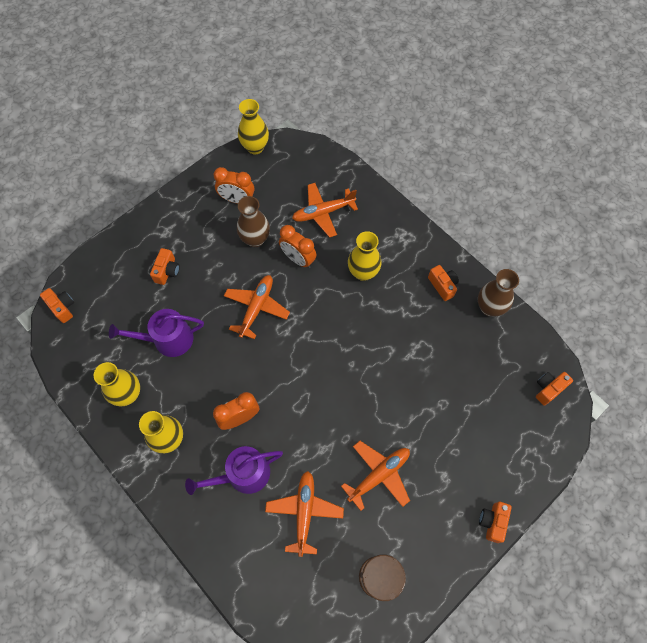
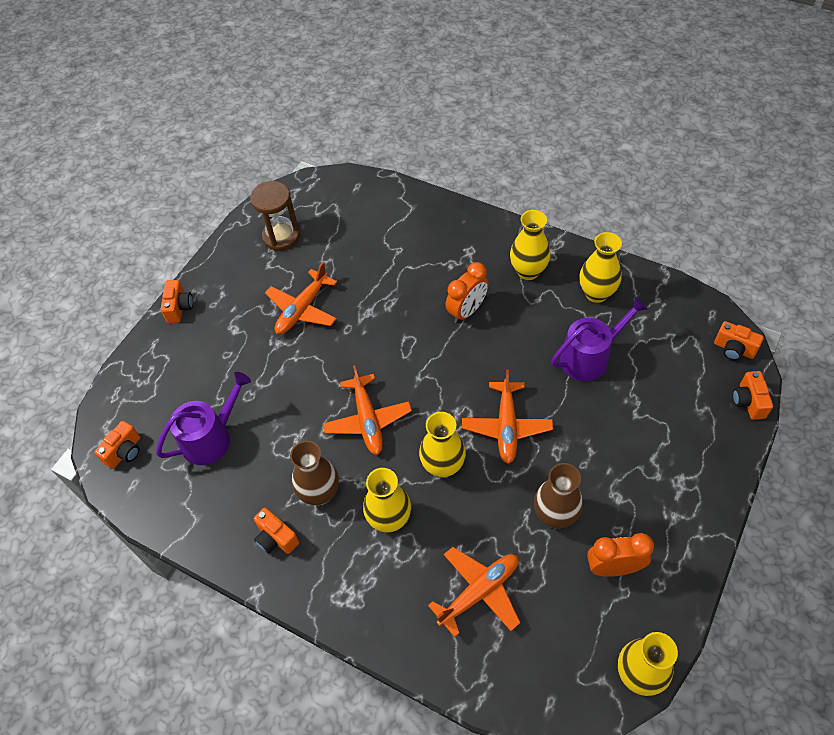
camera: 165 degrees right, 10 degrees down
(167, 271) = (642, 432): orange camera -> orange camera (748, 402)
(243, 474) = (439, 267): purple watering can -> purple watering can (211, 437)
(298, 259) = (484, 507): orange clock -> none
(304, 512) = (366, 259): orange plane -> orange plane (367, 420)
(313, 295) = (443, 466): none -> yellow vase
(489, 307) = (207, 529): brown vase -> brown vase (320, 493)

